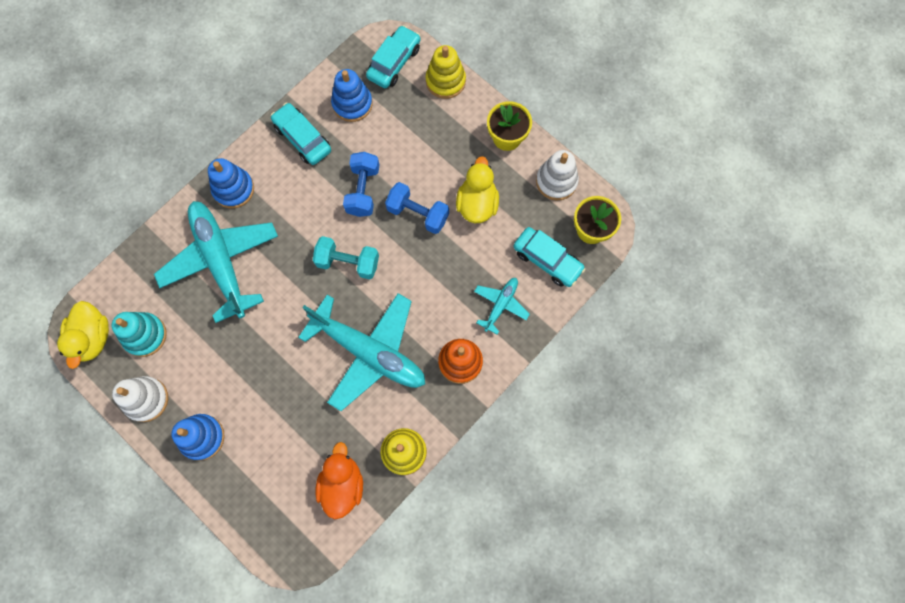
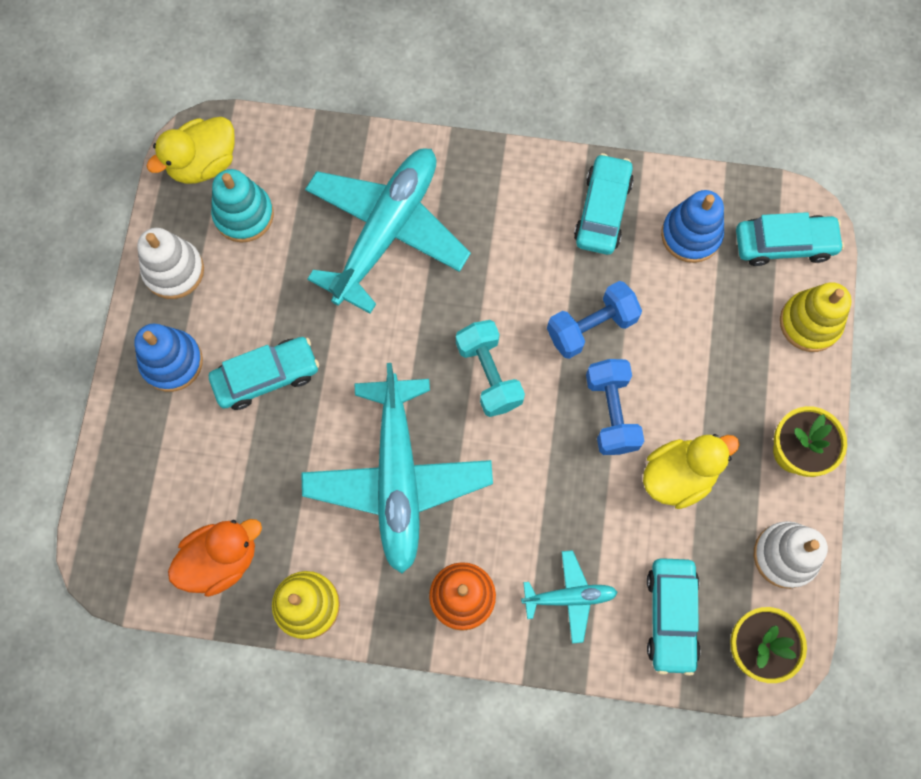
camera: 55 degrees right, 0 degrees up
(233, 189) = (481, 181): blue stacking toy -> none
(254, 387) = (266, 377): none -> turquoise car

